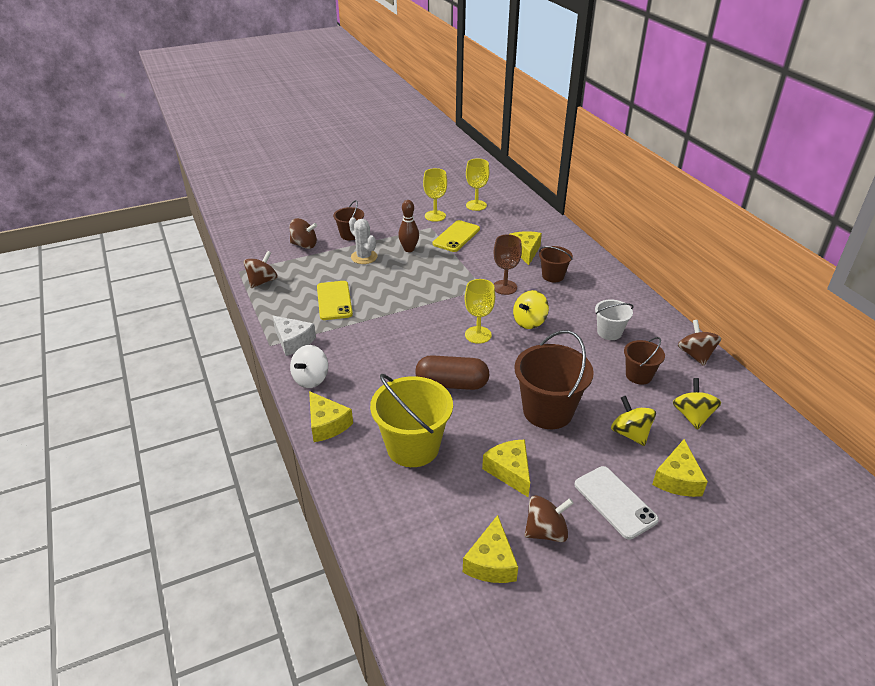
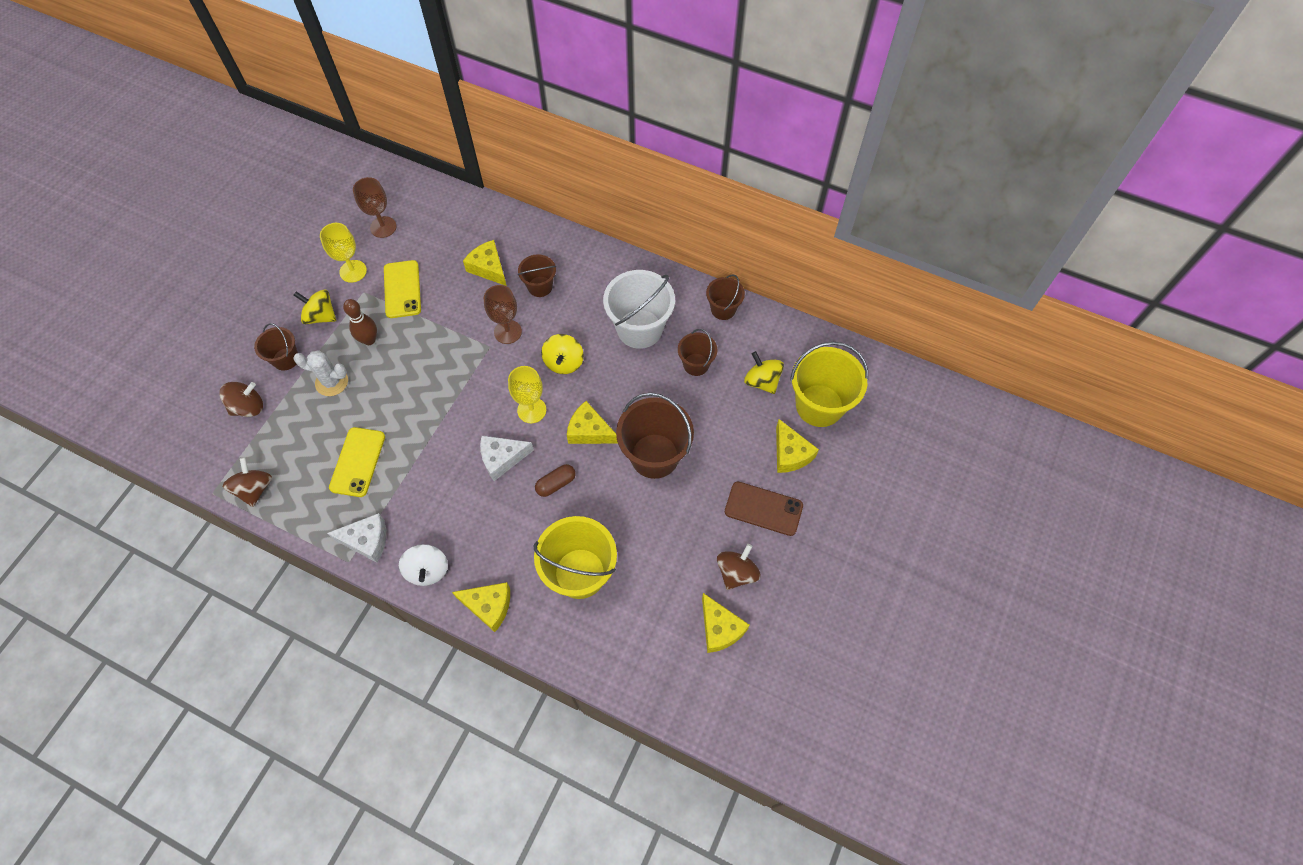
camera: 40 degrees left, 25 degrees up
(334, 300) = (358, 462): yellow phone -> yellow phone turned 60 degrees clockwise
(428, 349) = (502, 458): none -> white cheese
(452, 384) = (556, 484): brown capsule -> brown capsule, size x0.58
(476, 205) = (383, 227): yellow goblet -> brown goblet
(510, 471) = (671, 538): yellow cheese -> yellow cheese (589, 431)
(609, 332) = (639, 329): white bucket -> white bucket, size x1.80
(615, 502) = (763, 508): white phone -> brown phone
(630, 433) = (730, 433): yellow spinning top -> yellow spinning top (321, 316)
(695, 355) = (723, 309): brown spinning top -> brown bucket
(738, 462) = (819, 405): none -> yellow bucket

